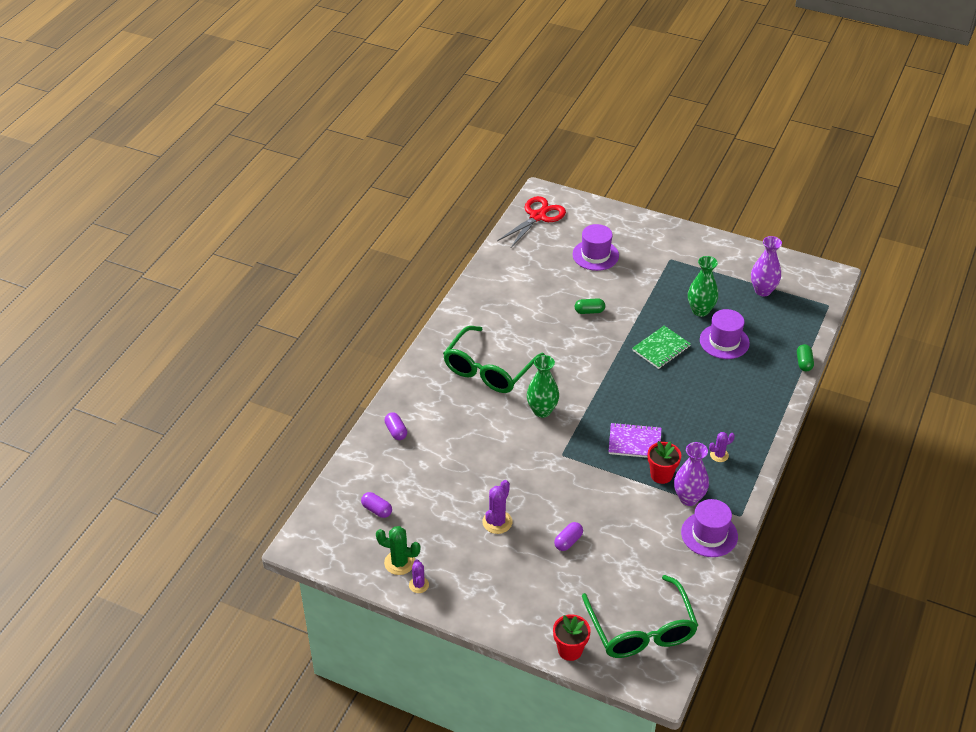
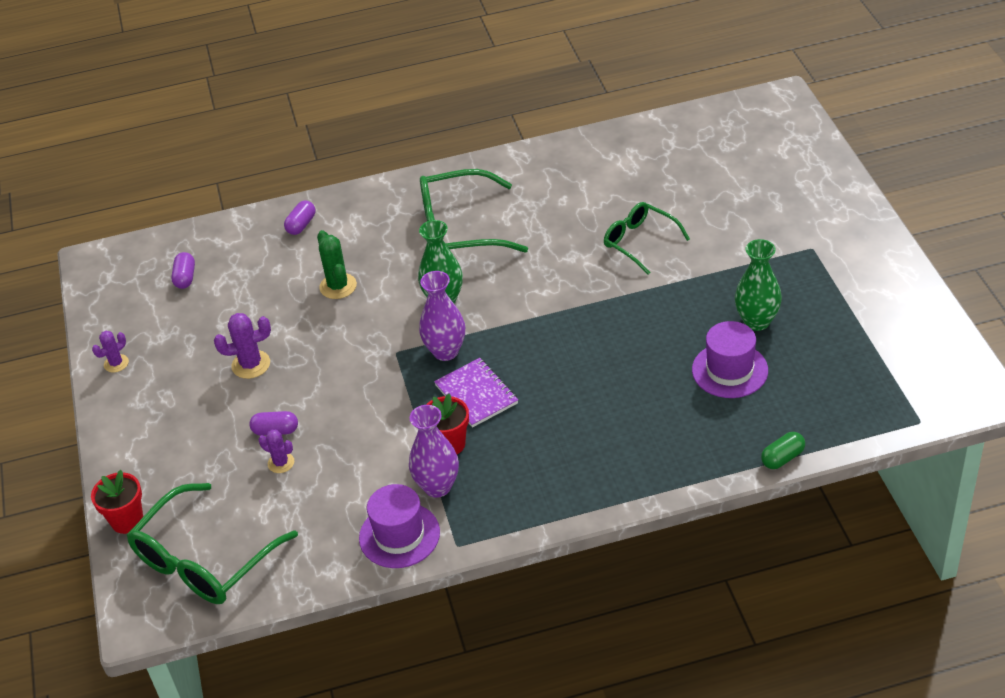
camera: 55 degrees right, 0 degrees up
(399, 562) = (132, 333): green cactus -> green cactus (338, 286)
(538, 216) = (740, 118): red scissors -> none
(589, 311) = (639, 242): green capsule -> green glasses
(595, 255) = (737, 192): purple hat -> none
(661, 349) = (651, 328): green notebook -> none
(719, 455) = (534, 473): purple cactus -> purple cactus (281, 463)
(762, 290) = (865, 351): purple vase -> purple vase (445, 351)

